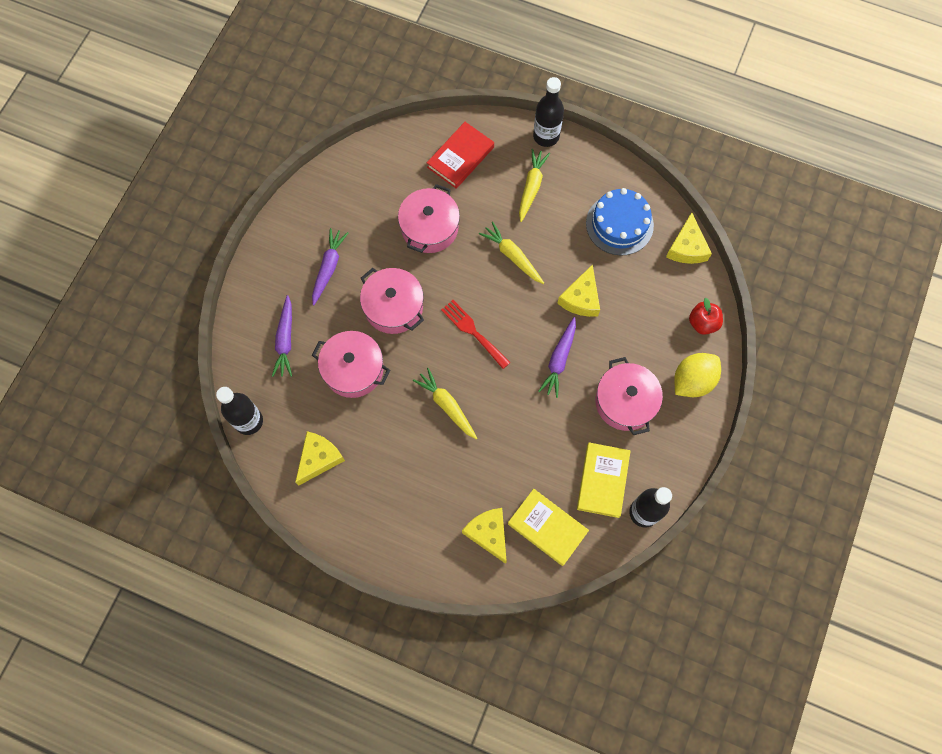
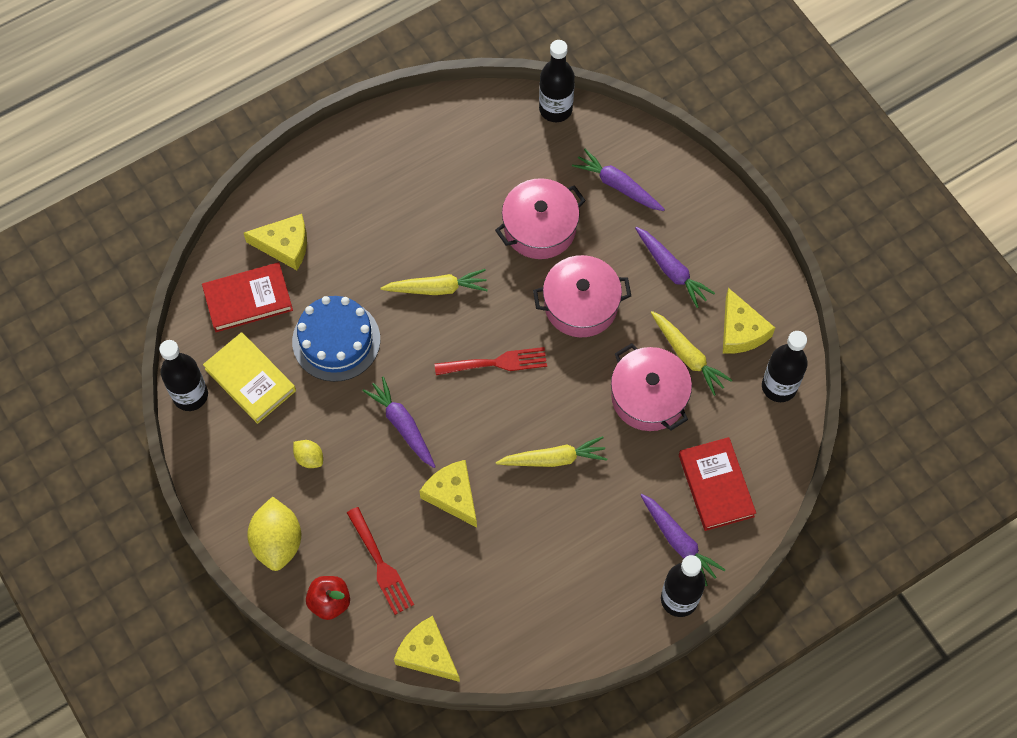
camera: 125 degrees right, 5 degrees down
(319, 458) = (471, 146): yellow cheese -> yellow cheese (741, 331)
(368, 160) = (779, 386): none -> black bottle
(511, 156) = (679, 541): none -> purple carrot
(531, 187) = (624, 537): yellow carrot -> yellow carrot (688, 356)
(547, 528) = (248, 299): yellow book -> red book
(619, 224) = (509, 600): blue cake -> blue cake (336, 340)
(625, 402) = (309, 458): pink pot -> yellow lemon
(657, 310) = (381, 565): none -> red fork

